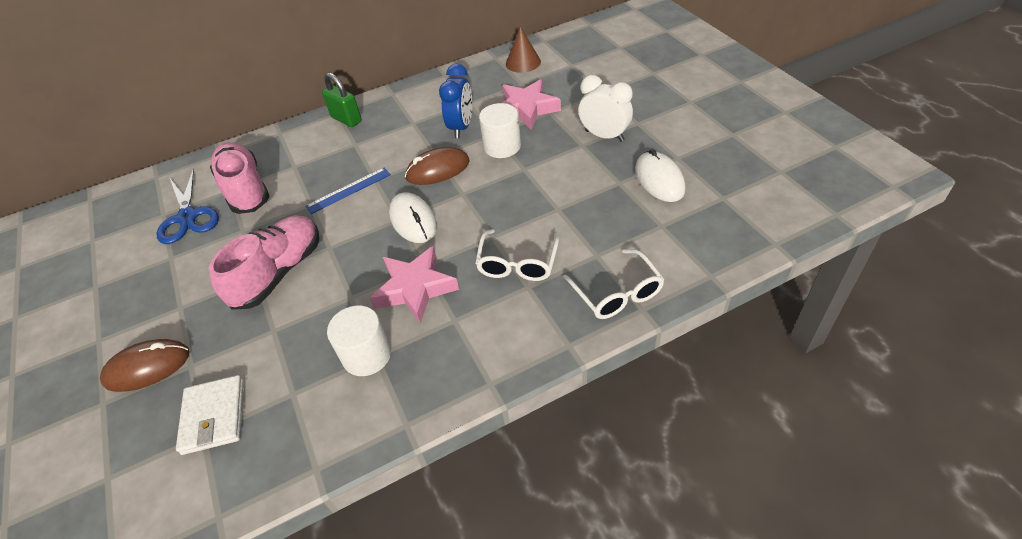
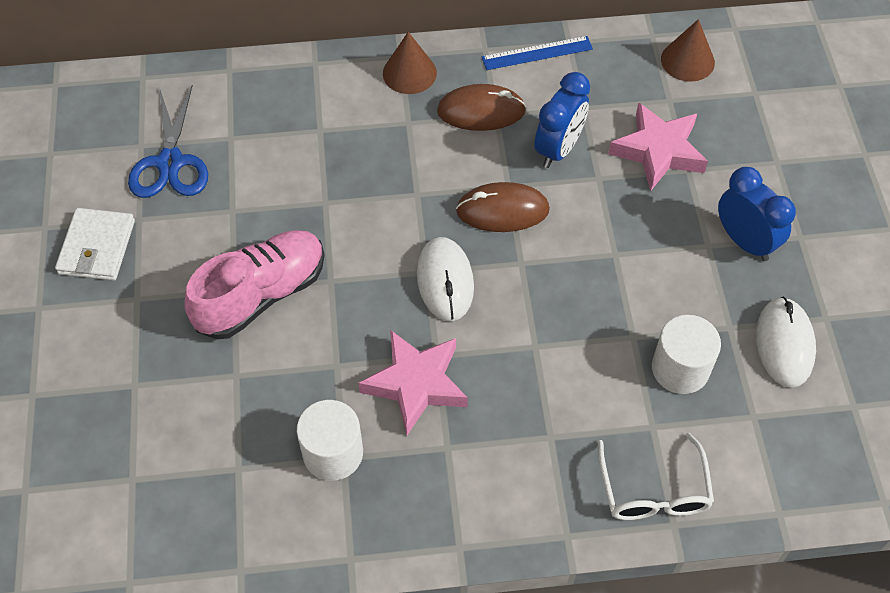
camera: 15 degrees right, 10 degrees up
(147, 367) = (87, 368): brown mouse -> brown mouse (481, 111)
(214, 416) = (147, 462): white wallet -> white wallet (97, 247)
(245, 189) = (250, 145): pink shoe -> none
(346, 119) = (409, 73): green padlock -> brown cone
(348, 190) = (379, 199): blue ruler -> blue ruler (537, 53)
(502, 146) = (600, 205): white cylinder -> white cylinder (680, 368)
(517, 263) = (551, 399): white glasses -> none
(604, 136) = (745, 241): white clock -> blue clock

